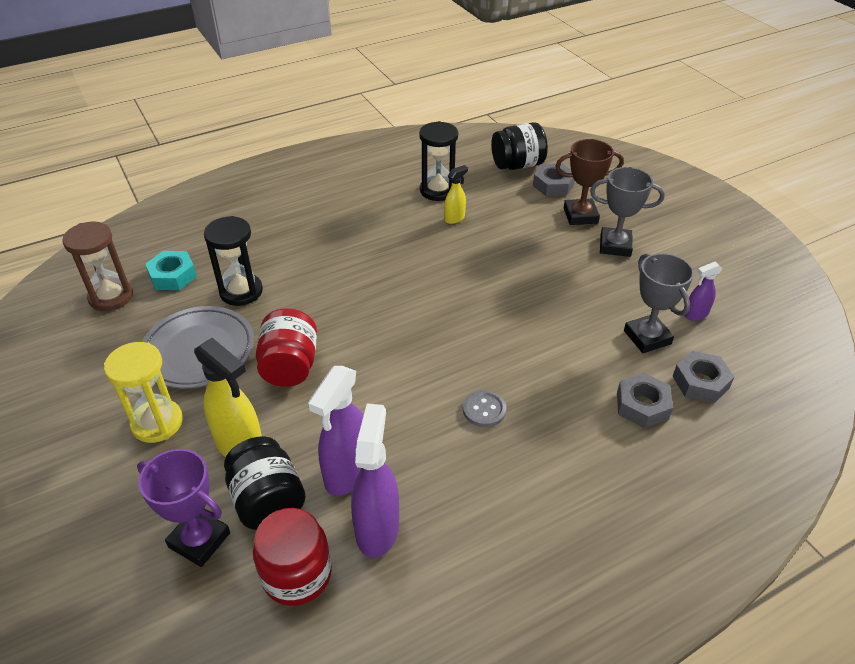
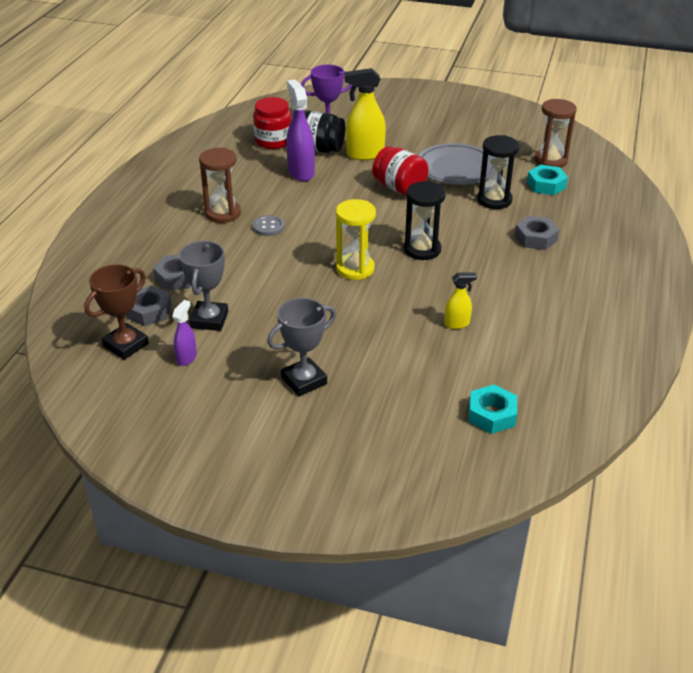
camera: 135 degrees right, 5 degrees down
(157, 423) = (416, 142): yellow hourglass -> yellow hourglass (355, 269)
(377, 529) = (260, 166): purple spray bottle -> none
(438, 190) = (509, 340): black hourglass -> black hourglass (422, 249)
(454, 218) = (457, 324): yellow spray bottle -> yellow spray bottle turned 105 degrees counterclockwise
(512, 468) = (223, 213): none -> brown hourglass
(517, 165) = (492, 414): black jar -> turquoise nut
(553, 185) = (429, 412): grey nut -> grey nut (536, 238)
(580, 215) = (365, 393): brown trophy -> brown trophy (126, 345)
(647, 337) = (209, 320): grey trophy -> grey trophy turned 75 degrees clockwise

